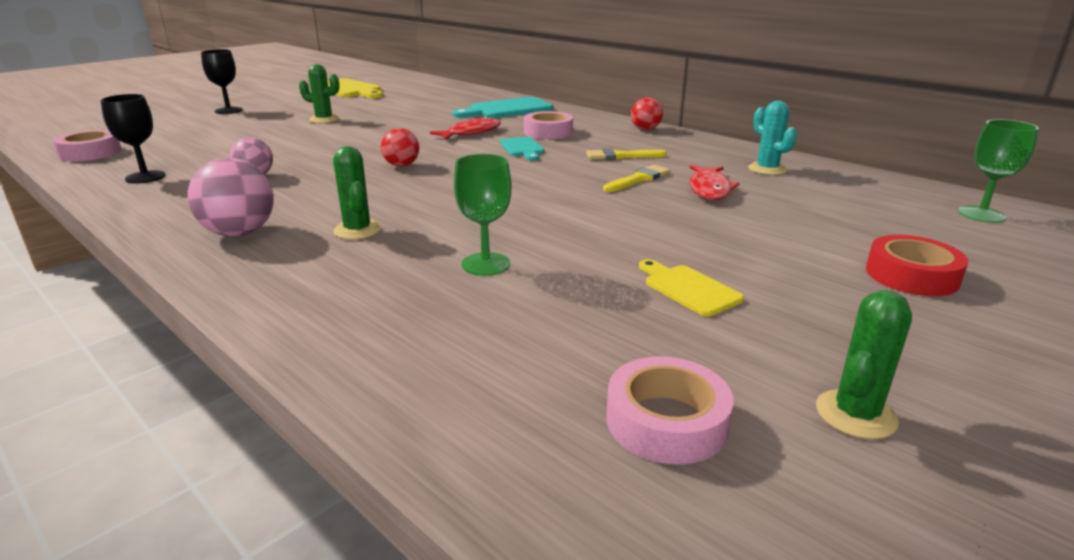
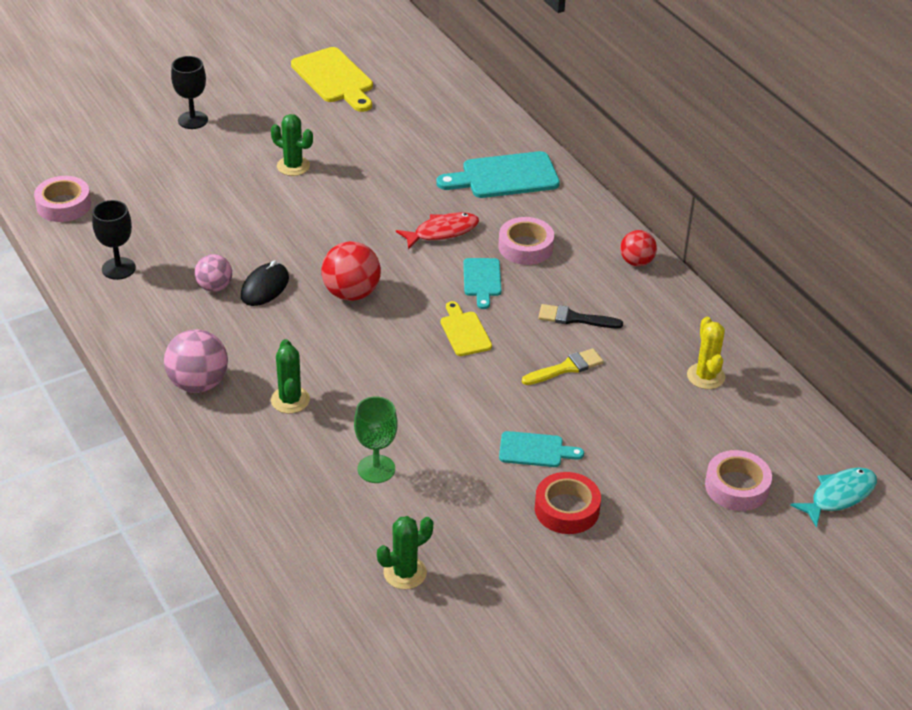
camera: 15 degrees right, 15 degrees up
(310, 171) = (265, 287): none -> black mouse
(401, 165) = (351, 293): red ball -> red ball, size x1.58
(621, 156) = (574, 318): yellow brush -> black brush
(657, 227) = (535, 450): none -> turquoise cutting board
(666, 421) = (425, 638): pink tape -> pink tape (737, 486)
(688, 288) = (511, 532): yellow cutting board -> yellow cutting board (464, 331)
(709, 189) = (622, 400): red fish -> none
(767, 169) = (705, 376): turquoise cactus -> yellow cactus
(855, 414) = (536, 661): green cactus -> green cactus (405, 573)
(911, 275) = (692, 557): red tape -> red tape (567, 509)
(981, 214) = (839, 496): green goblet -> turquoise fish

